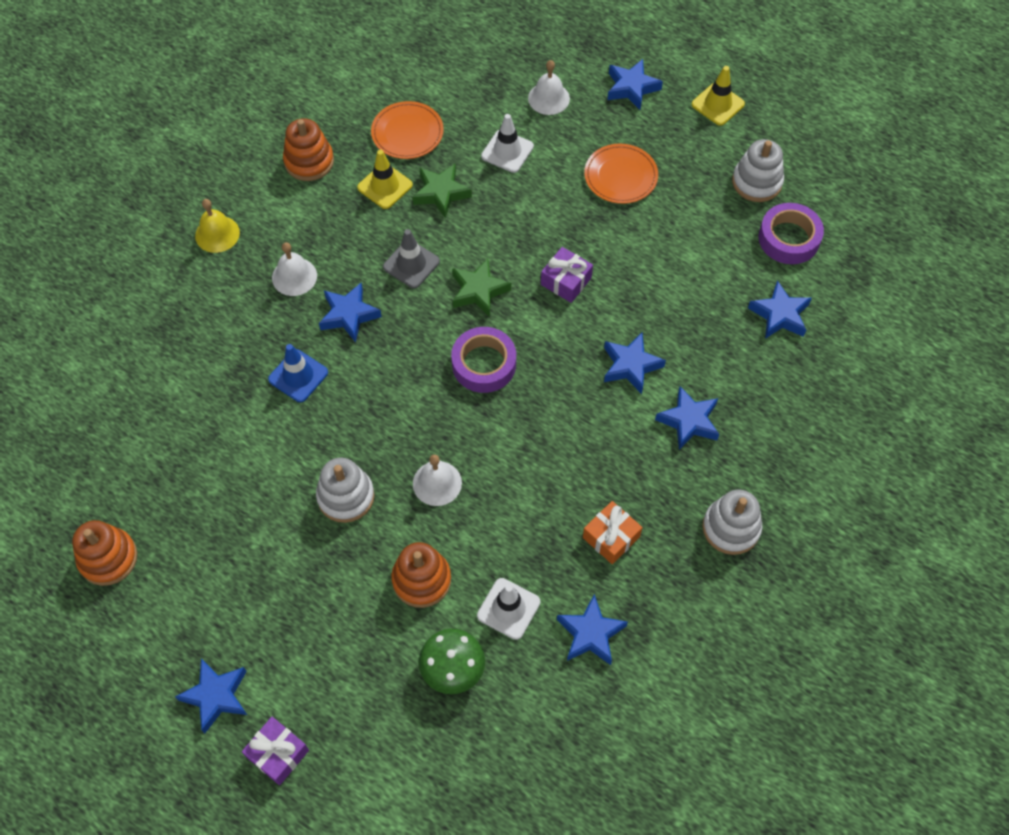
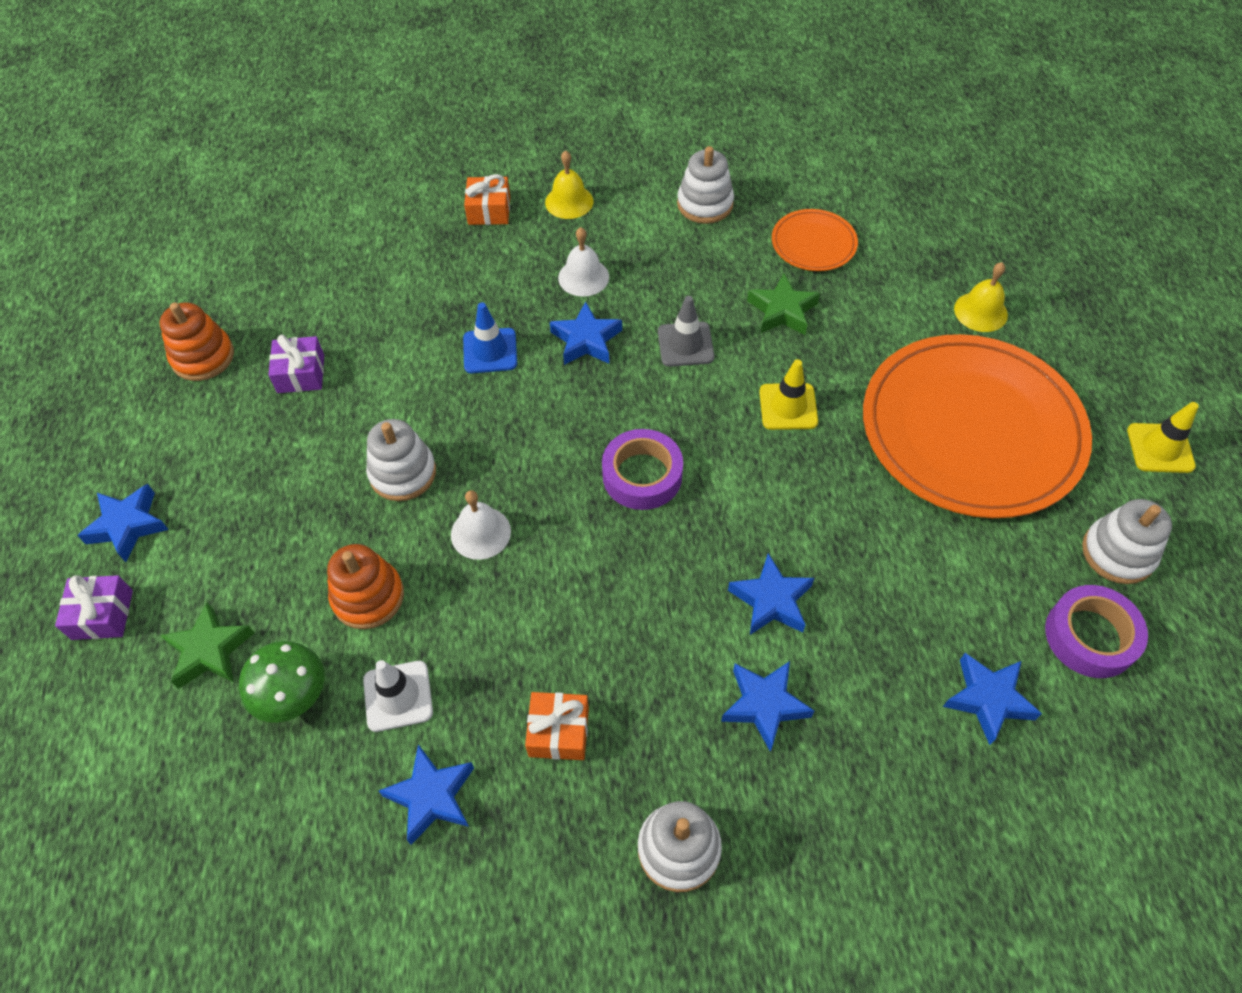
camera: 50 degrees right, 5 degrees down
(170, 286) = (489, 210): none -> orange gift
(309, 161) = (705, 204): orange stacking toy -> white stacking toy
(385, 186) = (741, 269): yellow traffic cone -> yellow traffic cone (788, 407)
(478, 291) = (714, 413): green star -> green star (209, 650)
(507, 151) = (885, 324): white traffic cone -> none
(548, 98) = (980, 311): white bell -> yellow bell
(566, 281) = (803, 473): purple gift -> purple gift (301, 374)
(620, 176) = (971, 430): orange plate -> orange plate, size x2.28
(631, 88) = (1079, 364): blue star -> none

